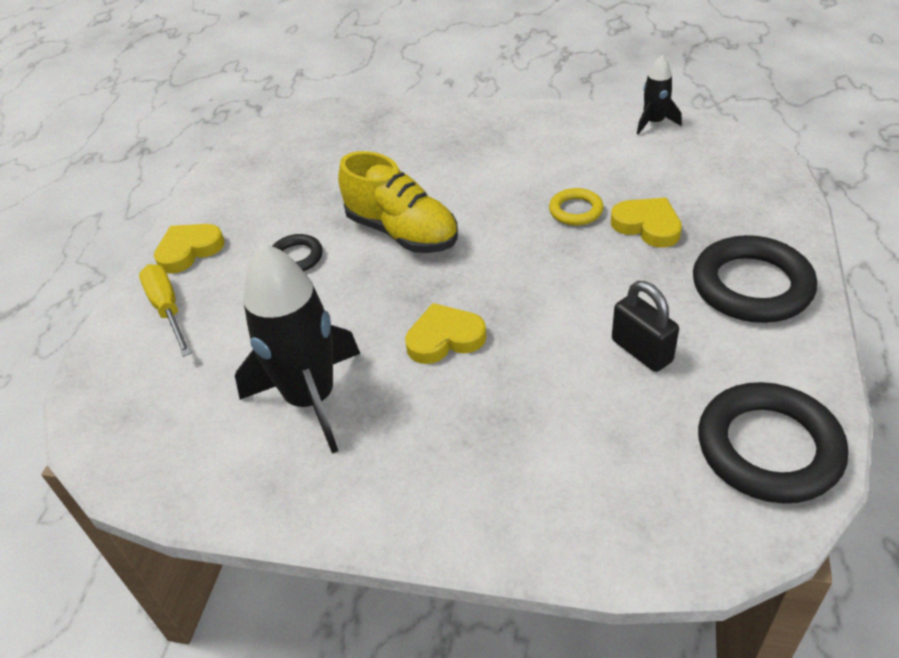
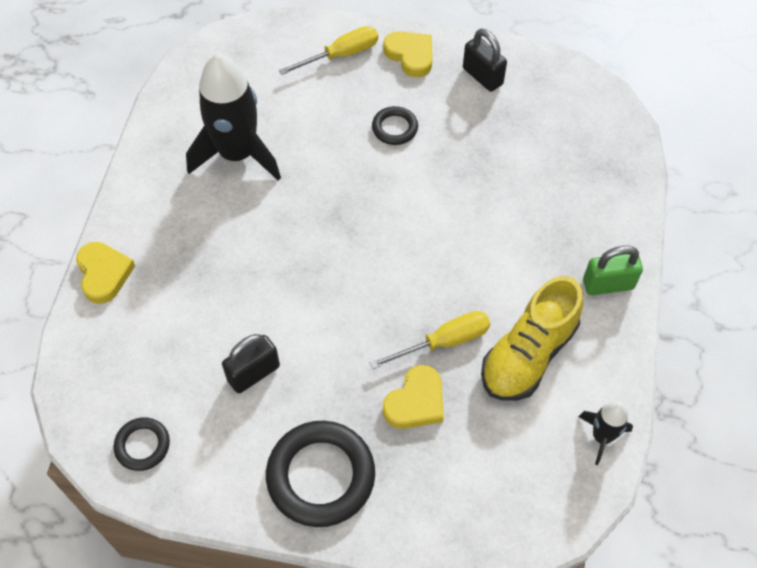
camera: 85 degrees right, 15 degrees up
(238, 197) = (482, 76): none -> black padlock
(402, 232) = (422, 201): yellow shoe -> yellow shoe (528, 355)
(445, 338) = (286, 235): yellow heart -> yellow heart (104, 274)
(501, 120) = (608, 284): none -> green padlock
(575, 210) = (444, 342): yellow ring -> yellow screwdriver
(768, 448) = (142, 445): black ring -> black ring, size x0.52

